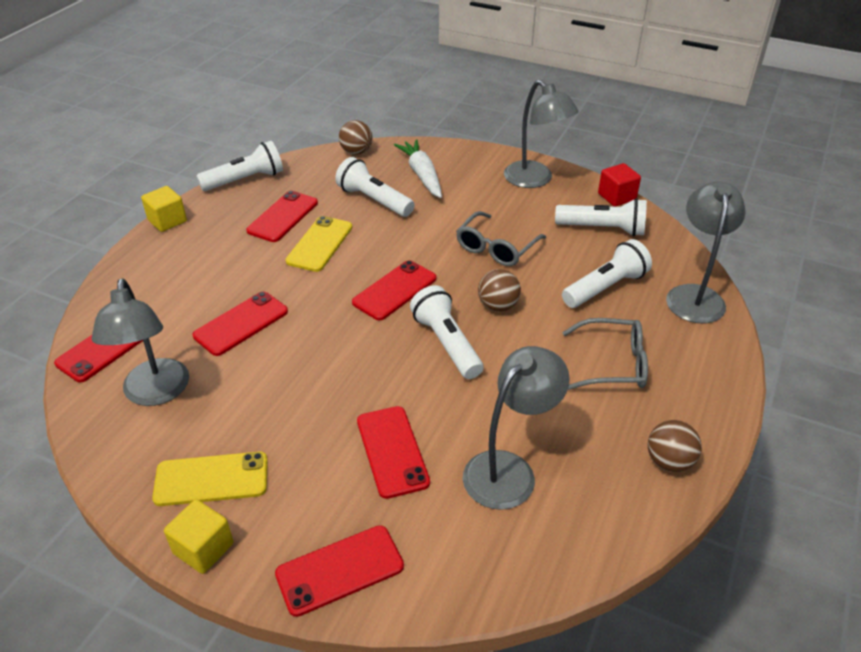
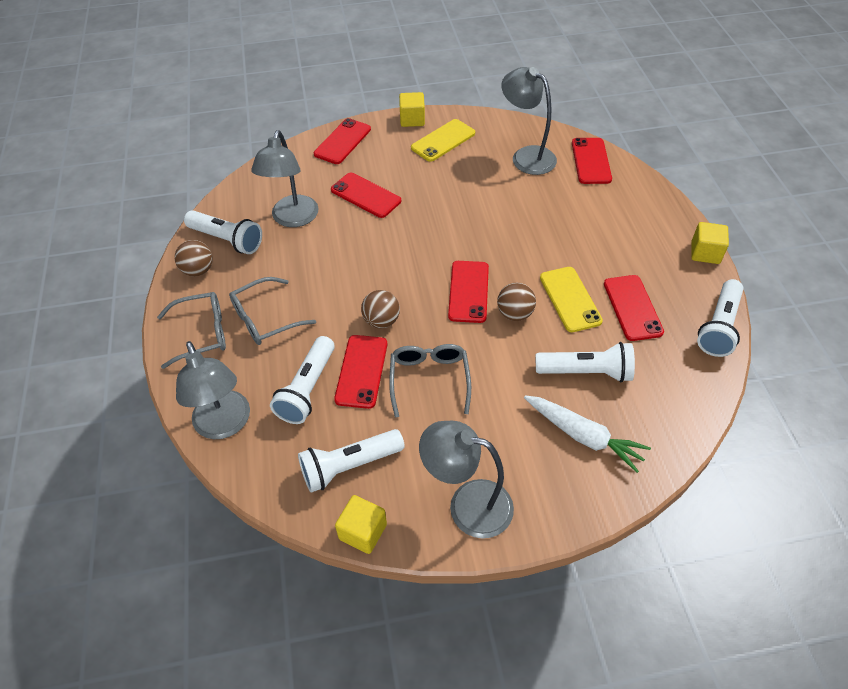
camera: 145 degrees right, 10 degrees up
(241, 323) = (537, 213): red phone -> red phone (362, 371)
(356, 152) = (682, 429): brown ball -> brown ball (514, 314)
(447, 343) = (392, 272): white flashlight -> white flashlight (227, 240)
(616, 197) = (363, 531): red cube -> yellow cube
(690, 382) = (202, 334): none -> grey glasses

